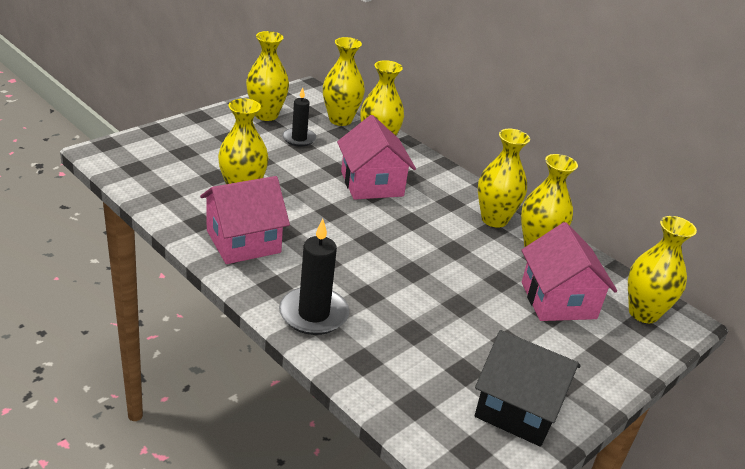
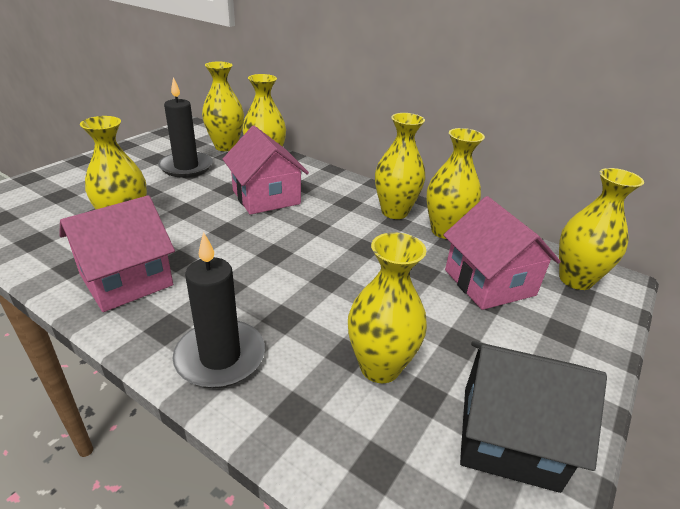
camera: 10 degrees left, 0 degrees up
(266, 115) = (152, 151): yellow vase -> yellow vase (380, 367)
(299, 139) = (186, 167): black candle -> black candle, size x1.55

